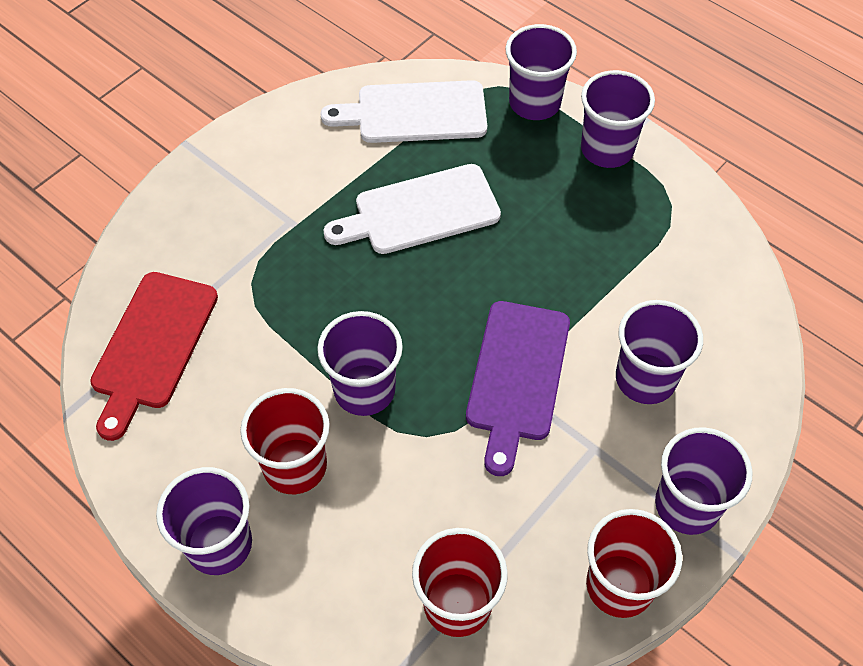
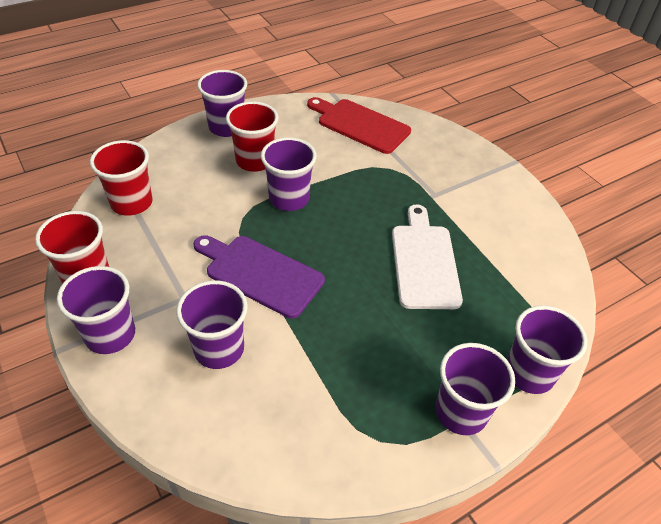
camera: 105 degrees right, 10 degrees down
(415, 113) = (528, 285): white cutting board -> none

